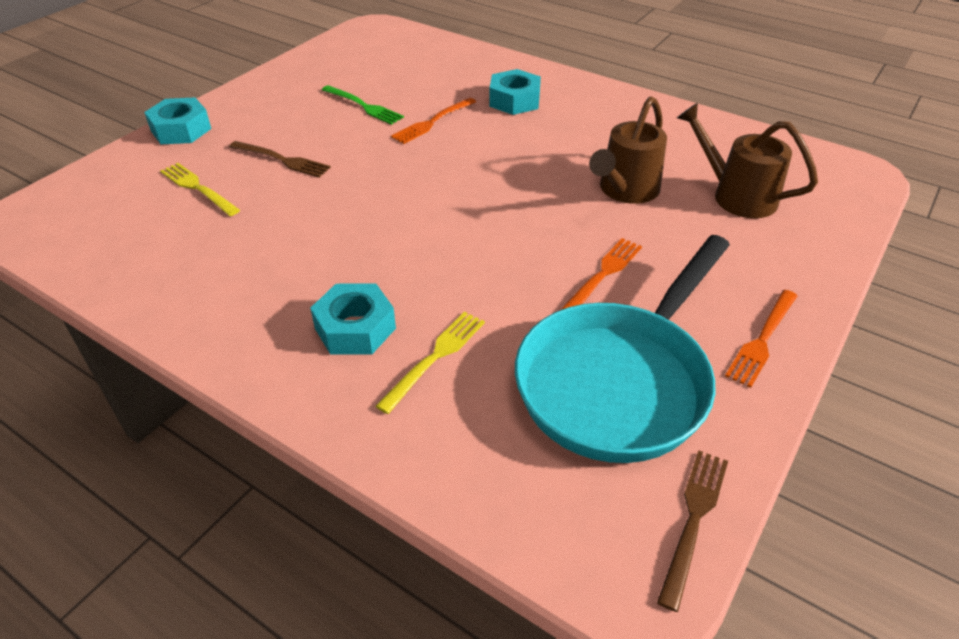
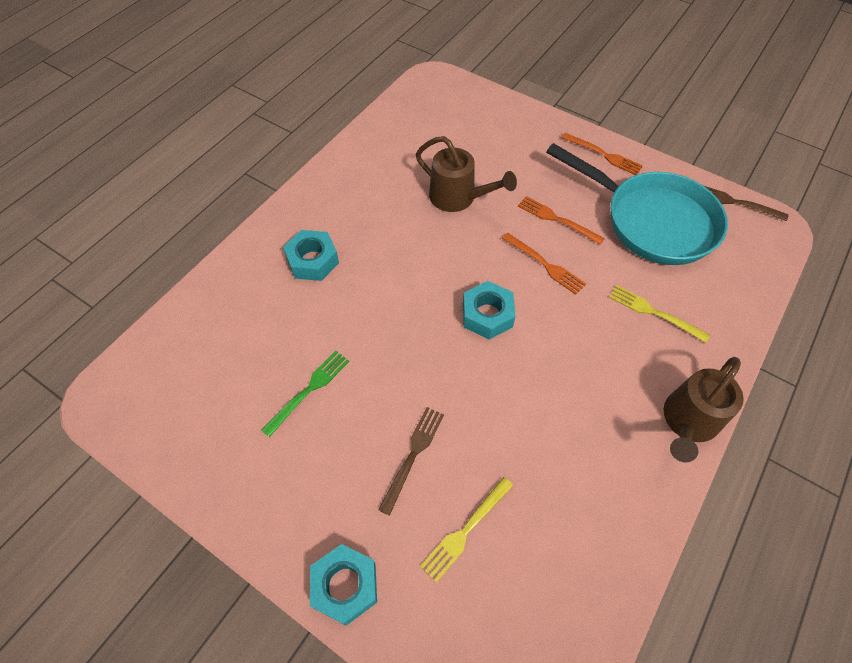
camera: 90 degrees left, 15 degrees up
(355, 328) = (637, 363): turquoise nut -> turquoise nut (487, 315)
(432, 122) = (348, 326): orange fork -> orange fork (546, 265)
(735, 195) = (461, 141): brown watering can -> brown watering can (687, 423)

